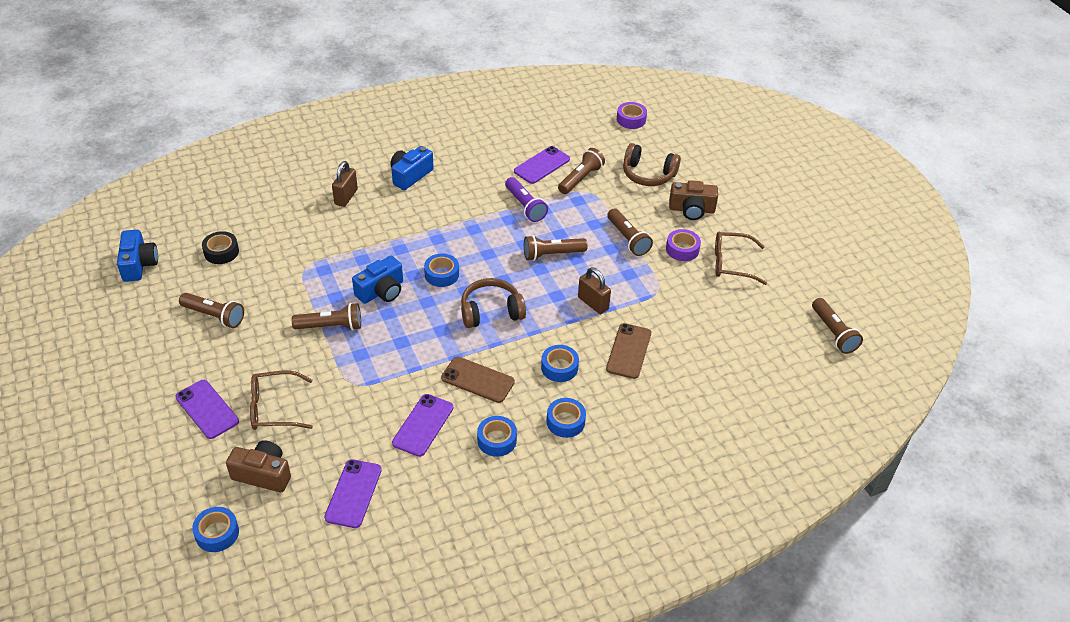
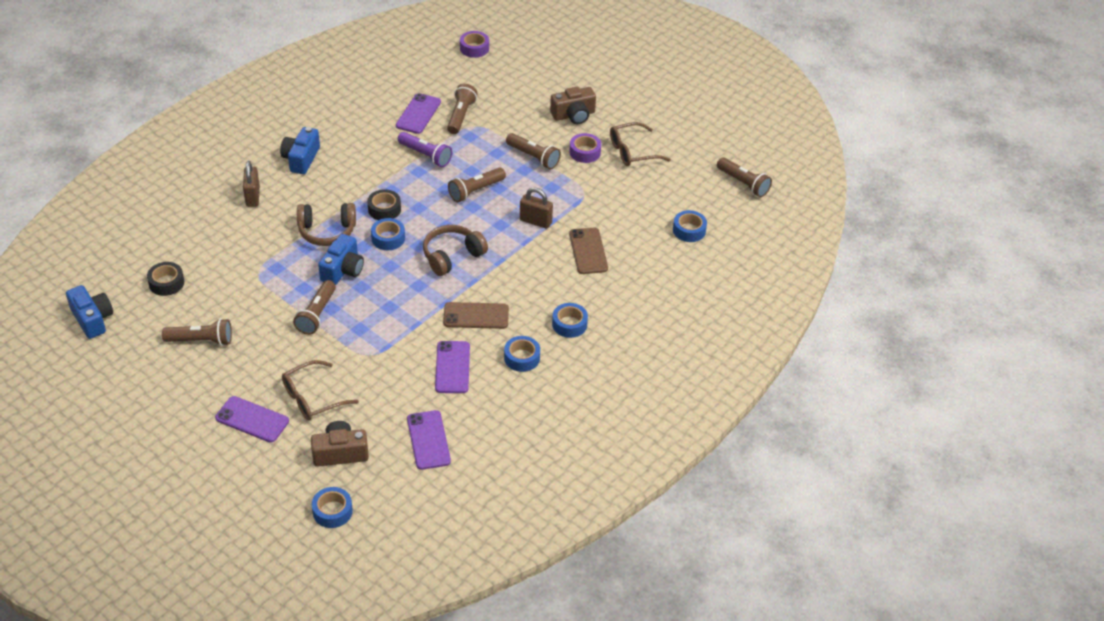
camera: 25 degrees left, 0 degrees up
(331, 326) = (317, 314): brown flashlight -> brown flashlight turned 135 degrees clockwise
(455, 245) = (384, 209): none -> black tape
(559, 367) = (538, 283): blue tape -> blue tape (689, 230)
(648, 174) = (518, 94): brown headphones -> brown headphones (327, 231)

